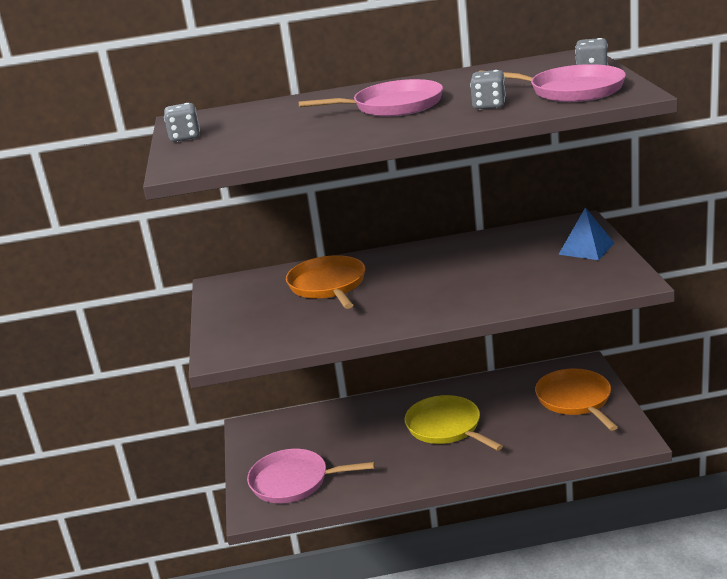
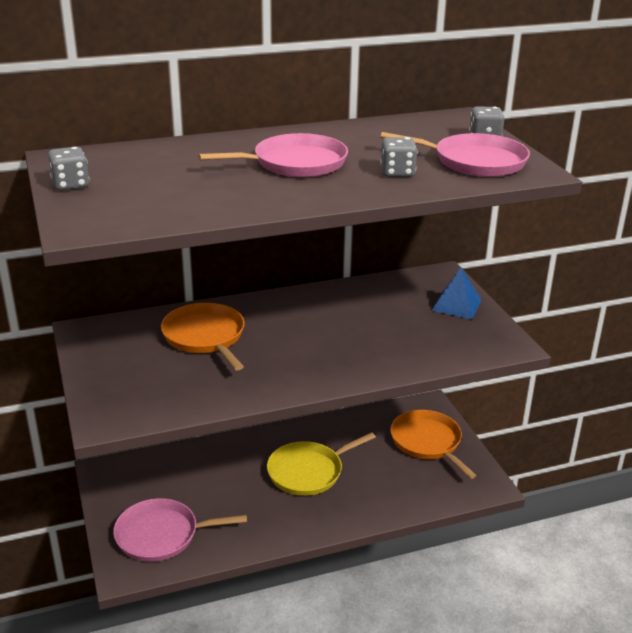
camera: 15 degrees left, 5 degrees up
(446, 427) = (308, 472): yellow pan -> yellow pan turned 75 degrees counterclockwise

